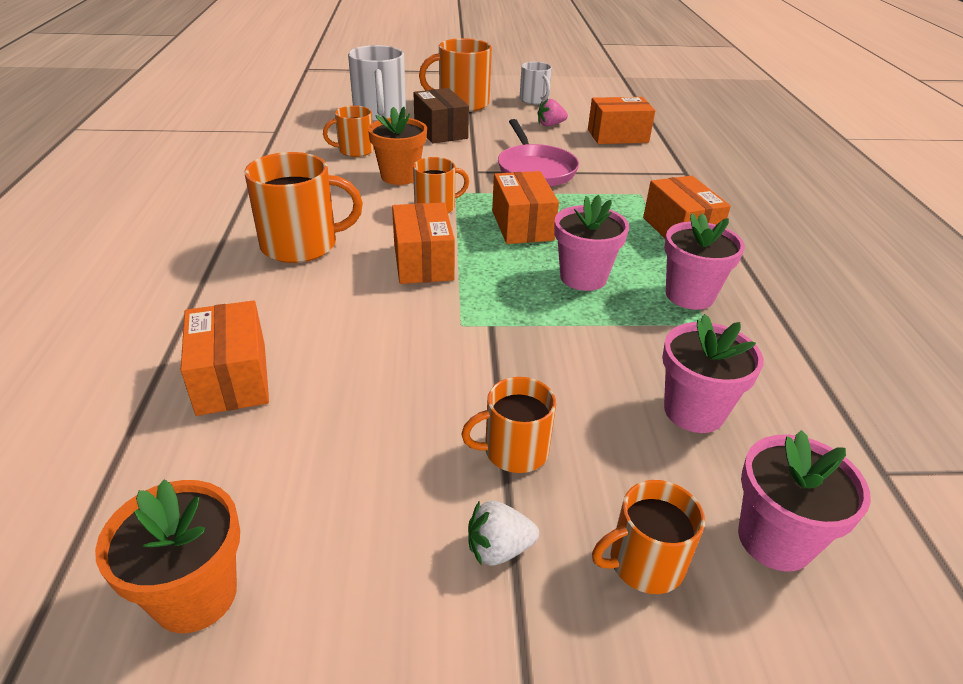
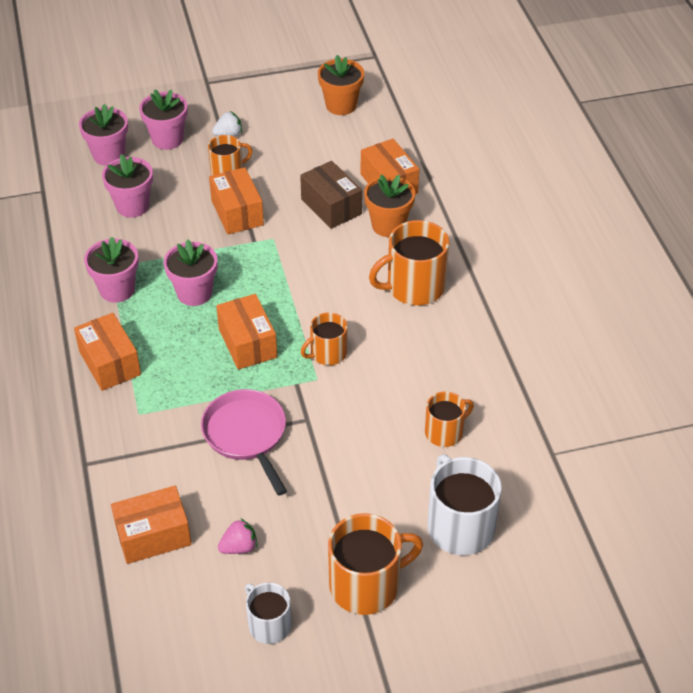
camera: 170 degrees right, 10 degrees up
(399, 176) = (378, 393): orange flower pot -> orange flower pot (388, 225)
(423, 262) = (316, 286): orange box -> orange box (237, 213)
(440, 131) = (369, 497): brown box -> brown box (331, 206)
(644, 562) = (167, 139): orange mug -> pink flower pot

